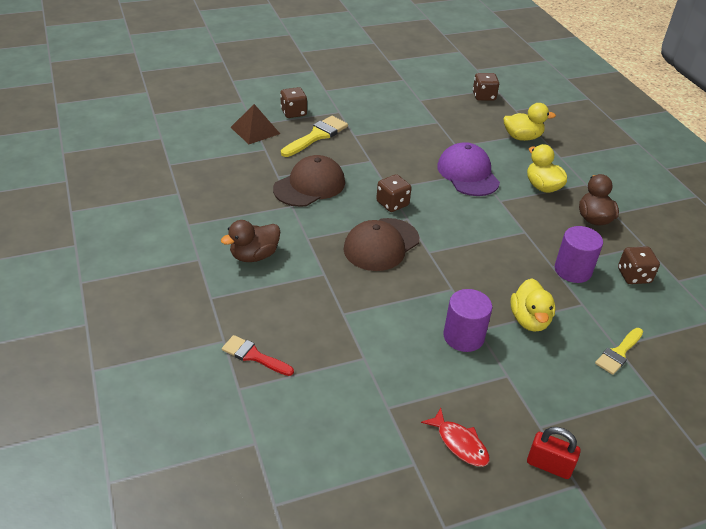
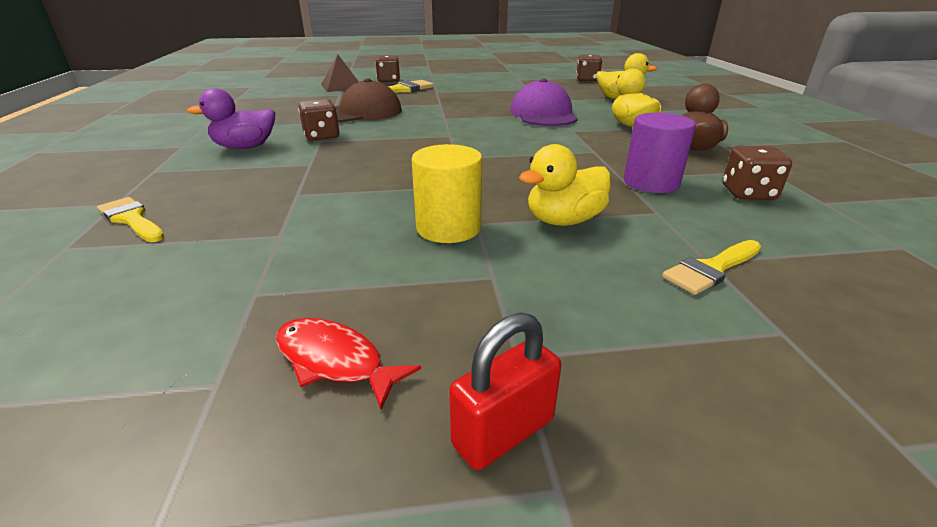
camera: 15 degrees right, 10 degrees down
(254, 255) = (245, 147): brown duck -> purple duck
(254, 356) = (132, 219): red brush -> yellow brush
(381, 245) = (401, 149): brown cap -> none
(392, 204) = (440, 126): brown dice -> brown dice (321, 136)
(459, 443) = (335, 361): red fish -> red fish turned 150 degrees clockwise
(463, 336) = (448, 228): purple cylinder -> yellow cylinder
(529, 320) = (564, 220): yellow duck -> yellow duck turned 45 degrees clockwise
(549, 465) = (503, 432): red padlock -> red padlock turned 75 degrees counterclockwise

